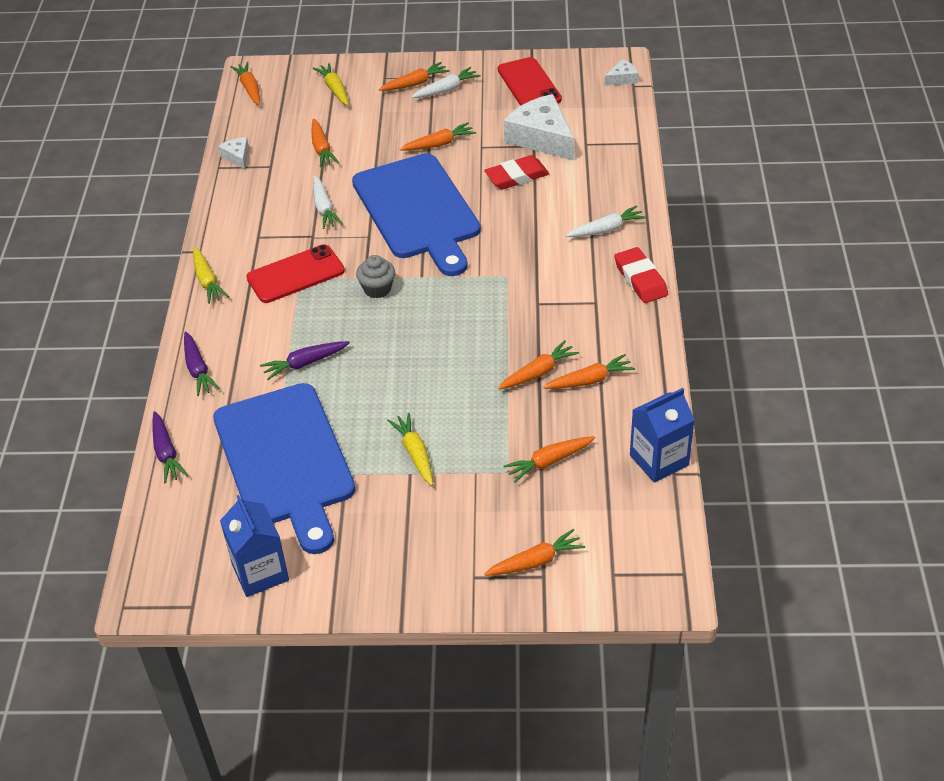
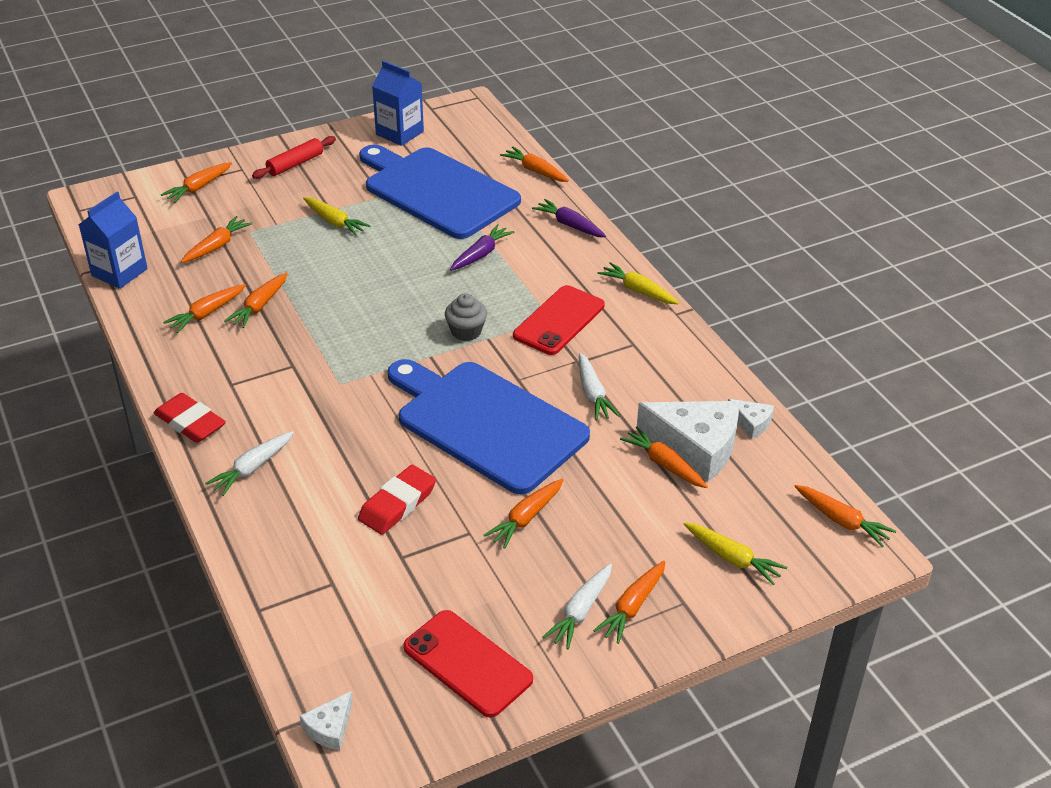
camera: 150 degrees right, 5 degrees down
(166, 453) = (535, 171): purple carrot -> orange carrot
(324, 208) = (593, 394): white carrot -> white carrot turned 150 degrees counterclockwise
(409, 562) = (295, 164): none -> red rolling pin
(541, 137) = (397, 573): white cheese -> white cheese (696, 446)

